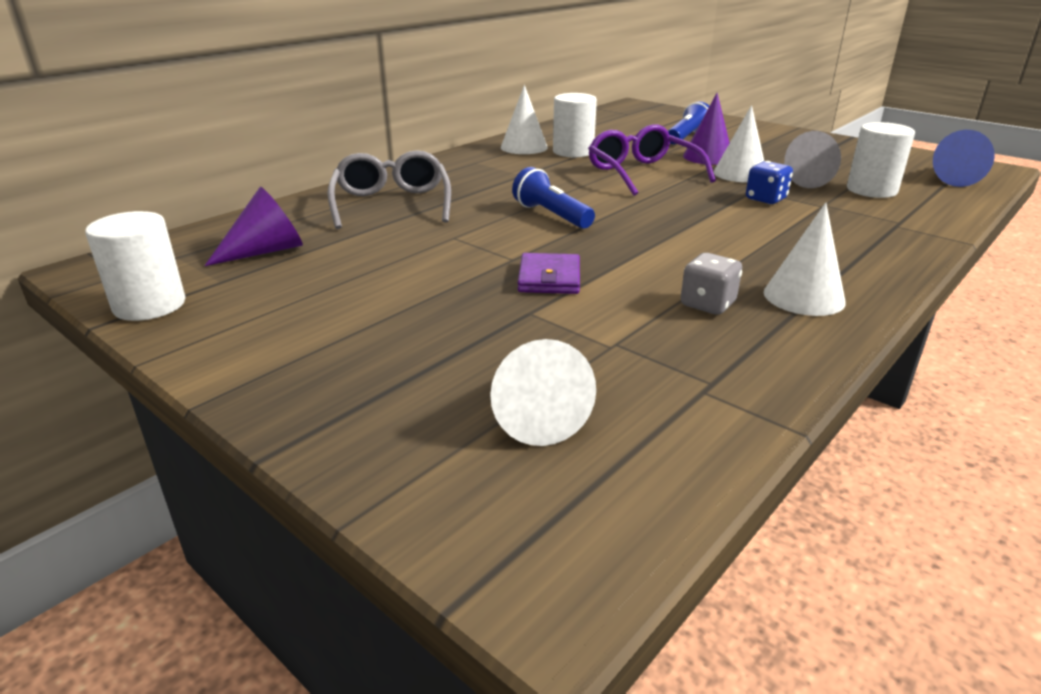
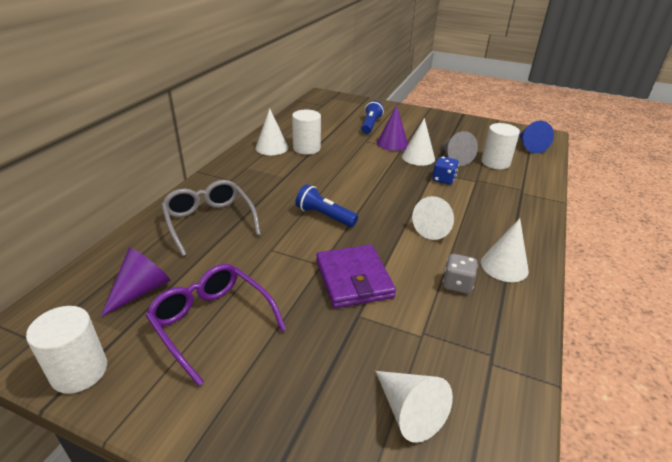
camera: 20 degrees left, 5 degrees up
(549, 278) = (354, 279): purple wallet -> purple wallet, size x1.58
(642, 173) = (360, 164): purple glasses -> purple glasses (211, 322)
(714, 245) = (435, 228): none -> white cone

